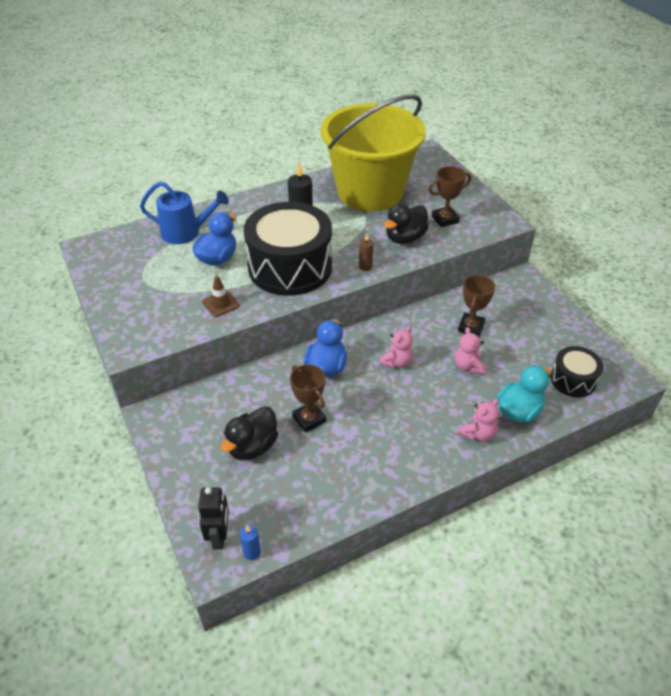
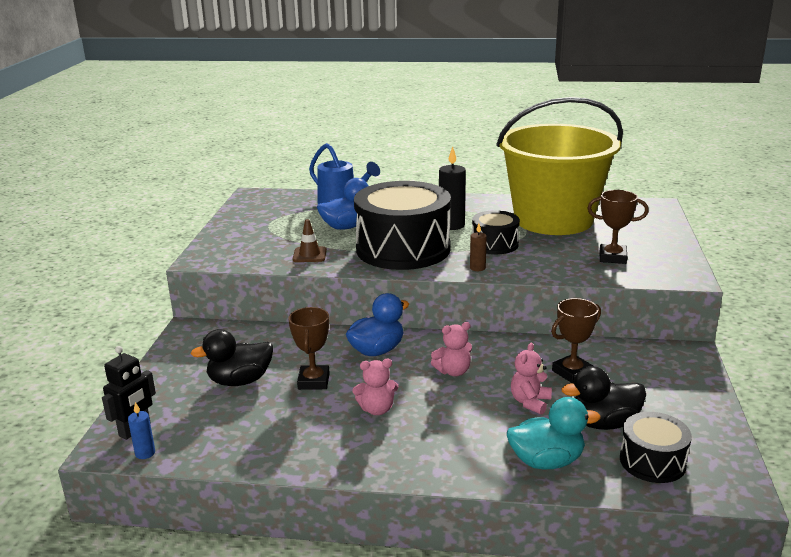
camera: 35 degrees right, 20 degrees down
(353, 235) = (495, 244): none -> black drum
(405, 238) = (548, 259): black duck -> black duck (603, 423)
(478, 434) = (474, 461): pink teddy bear -> pink teddy bear (377, 409)

